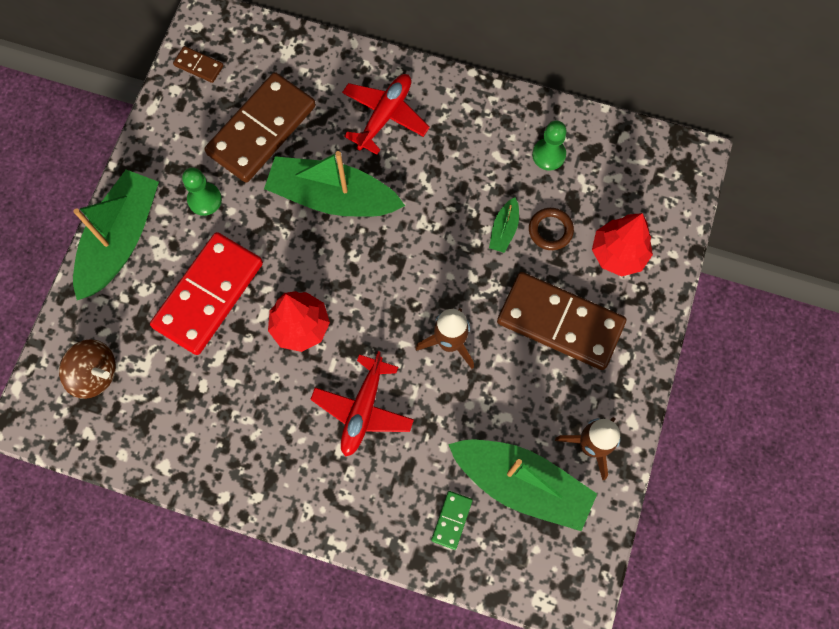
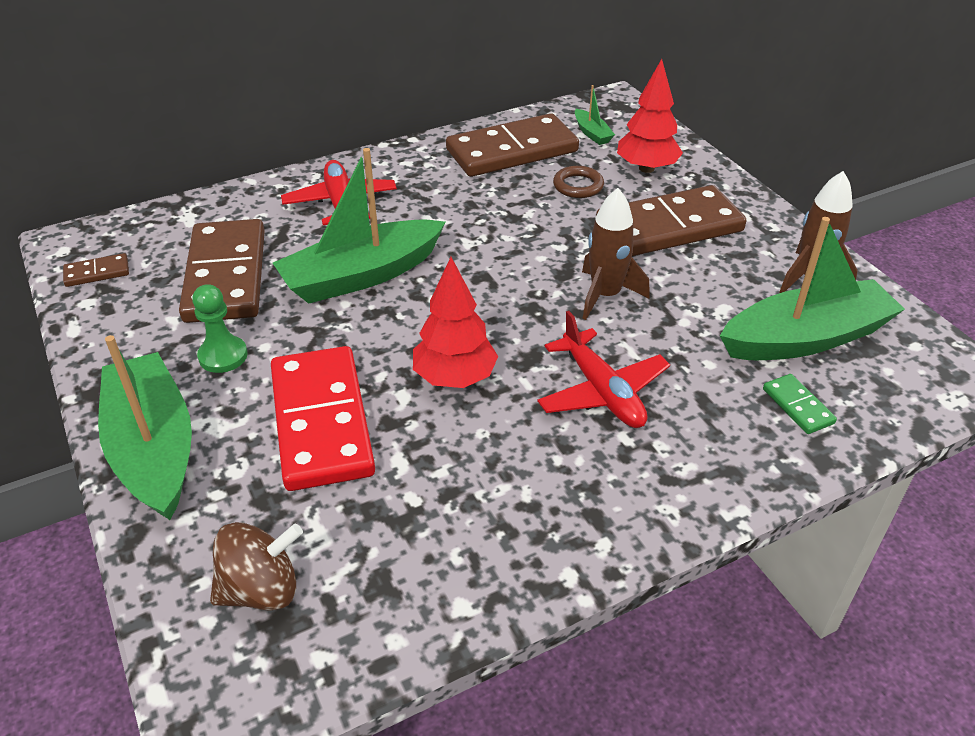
camera: 45 degrees left, 30 degrees down
(504, 230) = (542, 206): green boat -> green boat (592, 133)
(548, 155) = (512, 151): green pawn -> brown domino

